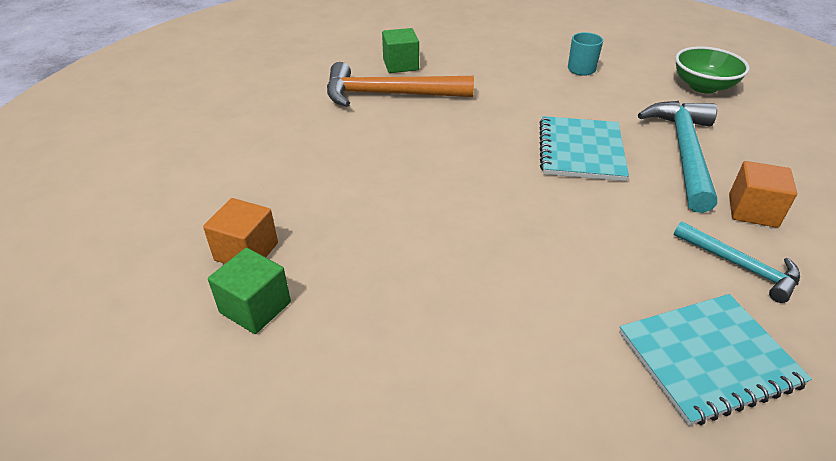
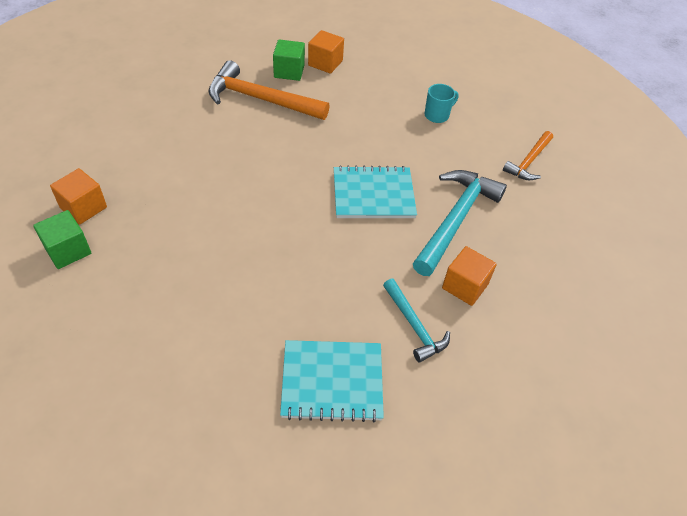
camera: 15 degrees right, 10 degrees up
(433, 51) = (325, 63): none -> orange cube
(581, 151) = (373, 194): turquoise notebook -> turquoise notebook turned 60 degrees clockwise
(703, 86) = (529, 161): green bowl -> orange hammer

